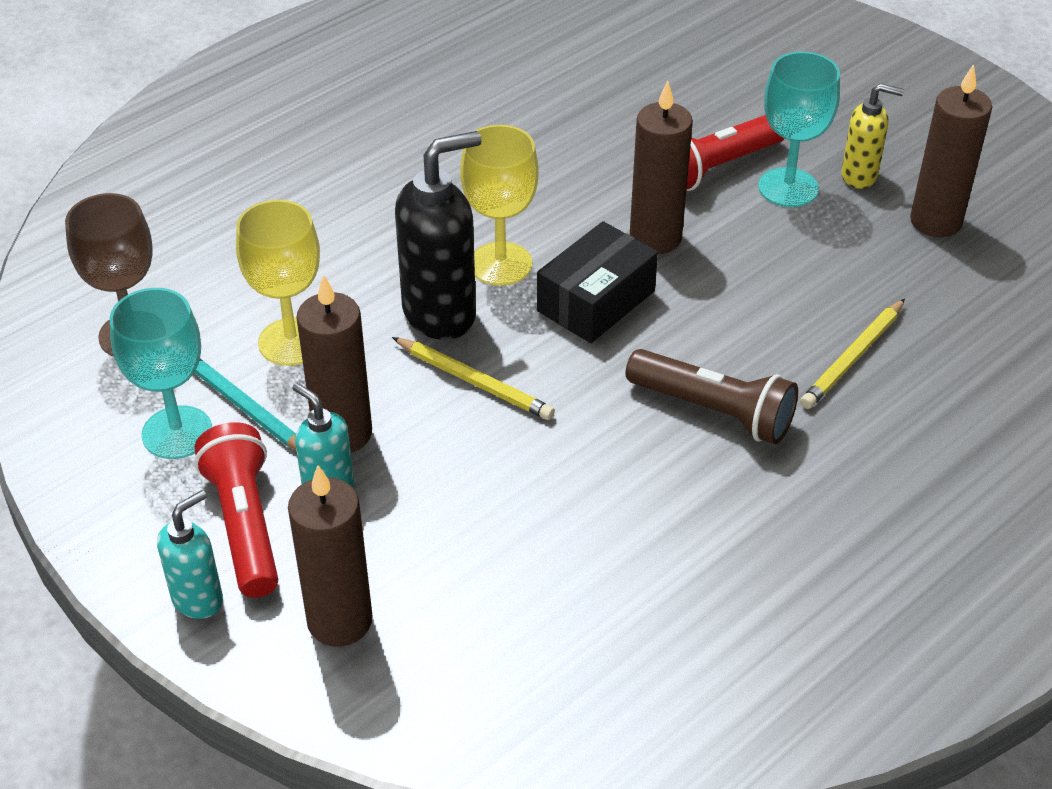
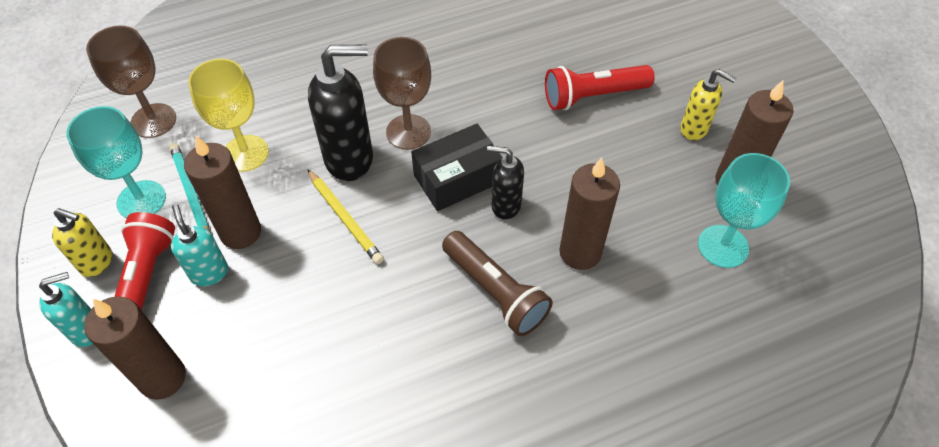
camera: 20 degrees right, 10 degrees up
(161, 519) = (97, 262): none -> yellow soap dispenser
(500, 264) = (408, 132): yellow goblet -> brown goblet
(655, 238) = (523, 140): brown candle -> brown candle (580, 252)
(674, 316) = (505, 206): none -> black soap dispenser
(788, 187) = (637, 125): turquoise goblet -> turquoise goblet (723, 246)
(853, 358) = (618, 278): yellow pencil -> none

